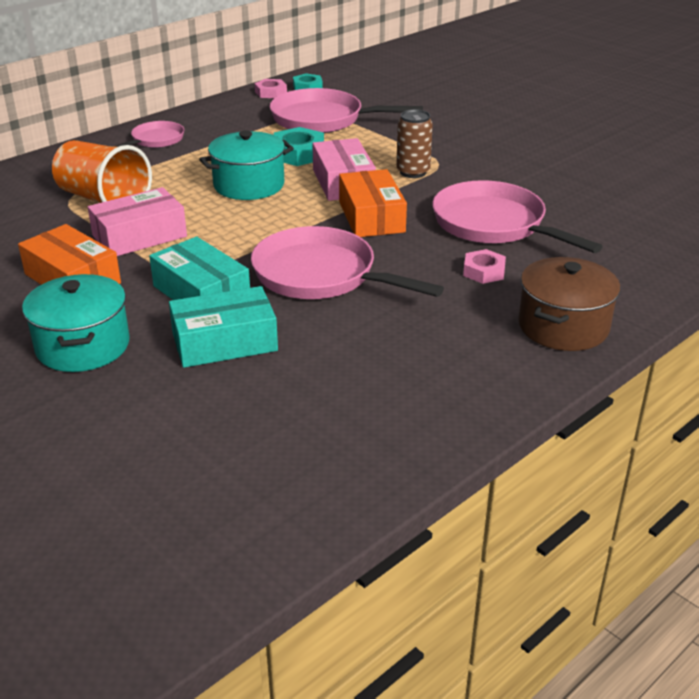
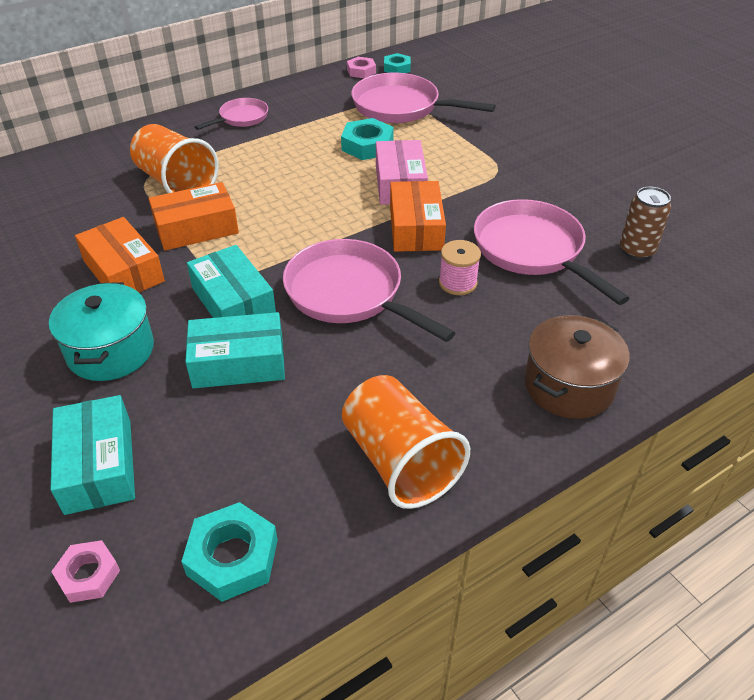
camera: 10 degrees right, 10 degrees up
(105, 441) = (99, 465): none -> turquoise box
(139, 236) = (196, 228): pink box -> orange box
(249, 185) = (311, 178): turquoise pot -> none
(273, 496) = (232, 557): none -> turquoise nut
(413, 172) = (470, 178): brown can -> brown can (636, 250)
(417, 402) = (400, 461): none -> orange cup
(428, 257) = (457, 283): none -> pink spool
(484, 271) = (507, 307): pink nut -> pink nut (88, 575)

